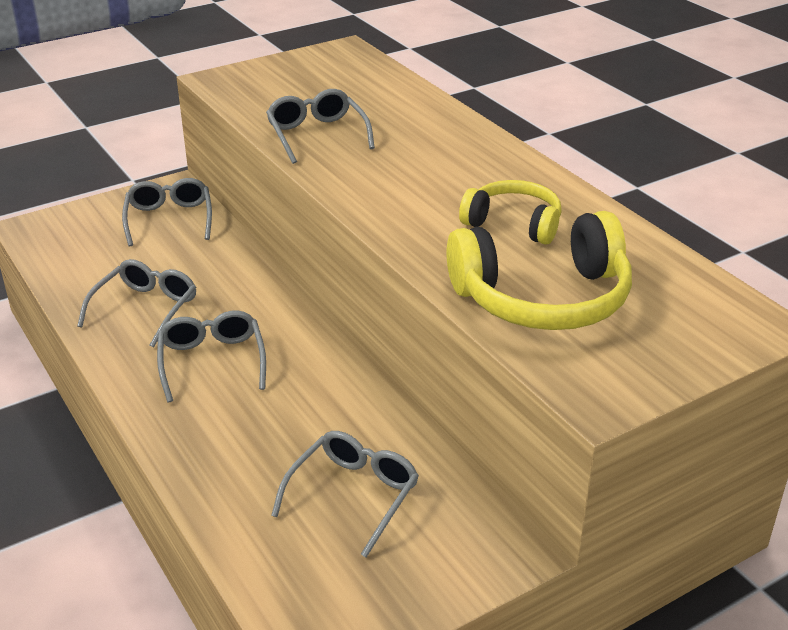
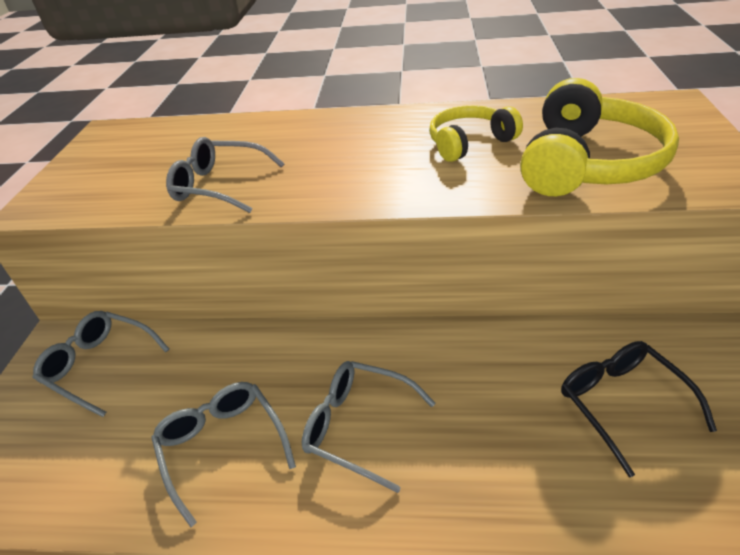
camera: 50 degrees left, 5 degrees up
(353, 495) = (622, 404): grey glasses -> black glasses

